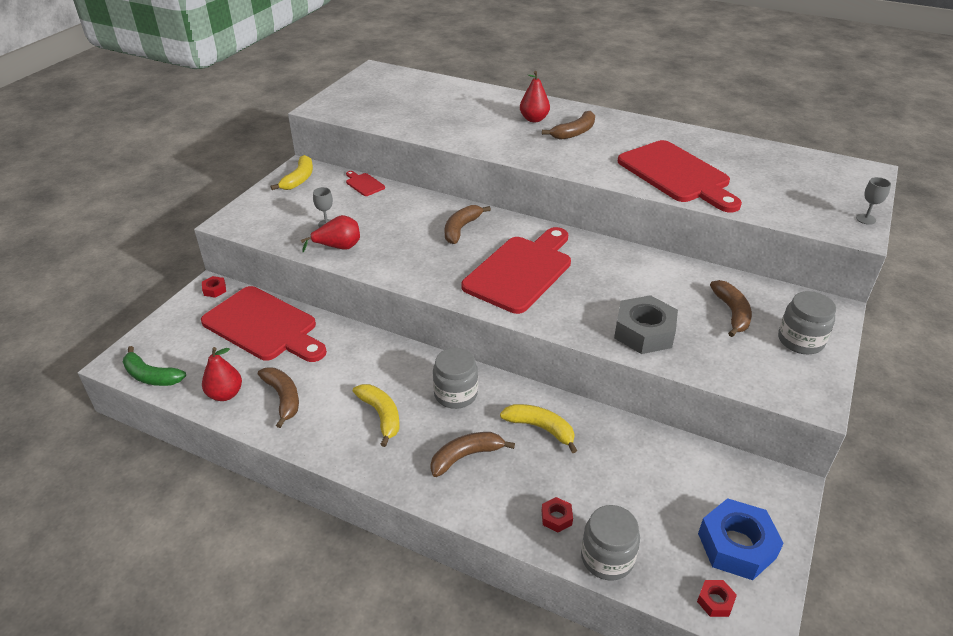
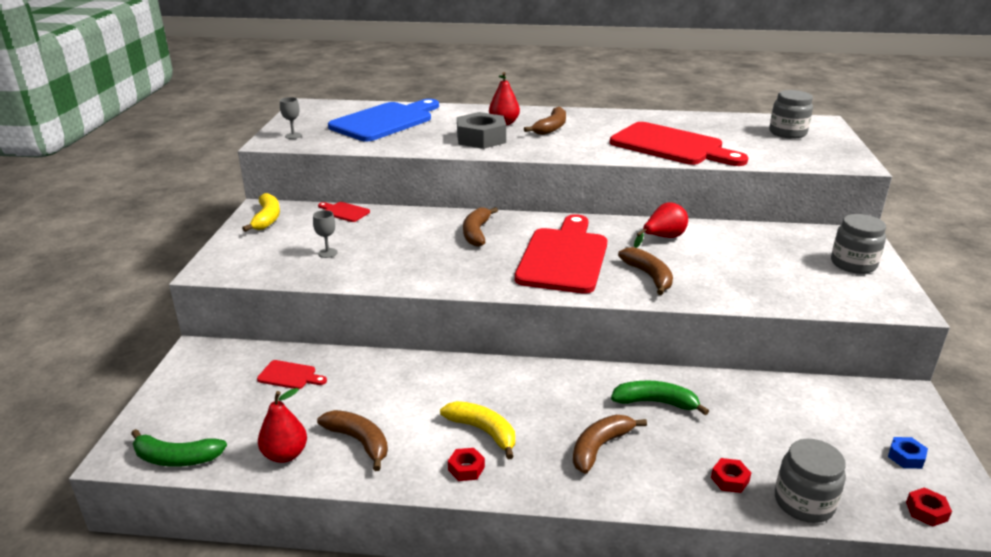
camera: 20 degrees left, 10 degrees down
(214, 290) = (206, 352): red nut -> red nut (466, 468)
(263, 326) = (289, 376): red cutting board -> red cutting board, size x0.41
(338, 247) = (356, 271): red pear -> red pear (663, 238)
(428, 100) = (385, 121): none -> blue cutting board
(455, 394) = (548, 392): grey jar -> grey jar (787, 133)
(541, 428) = (655, 402): yellow banana -> green banana
(644, 332) = (718, 284): grey nut -> grey nut (481, 138)
(732, 313) = (780, 254): brown banana -> brown banana (649, 276)
(736, 545) = (906, 457): blue nut -> blue nut, size x0.45
(865, 219) = (852, 154): grey goblet -> grey goblet (293, 136)

